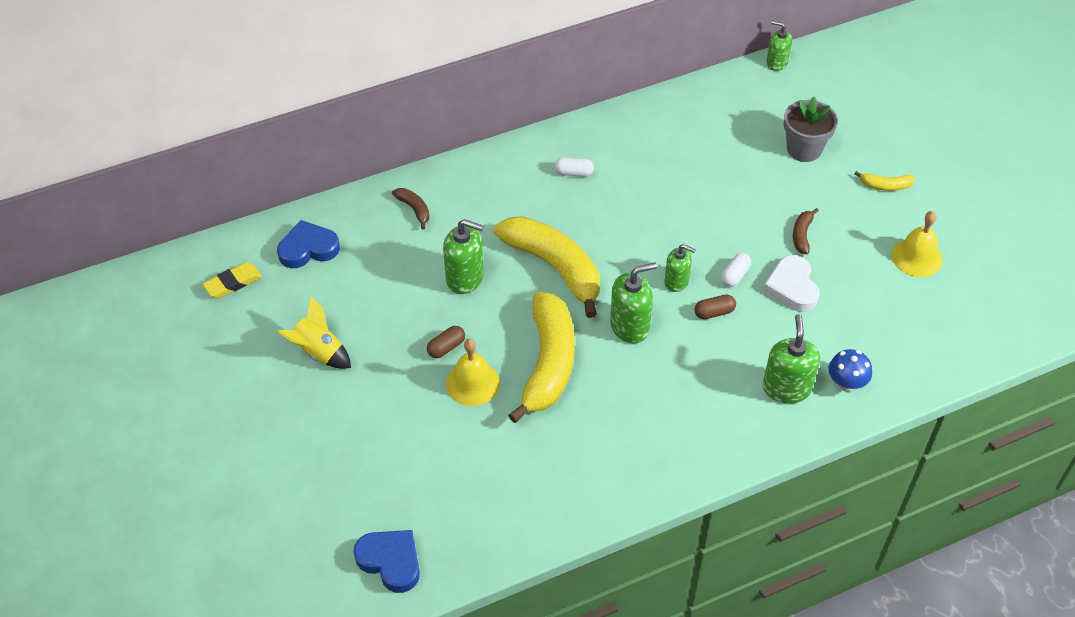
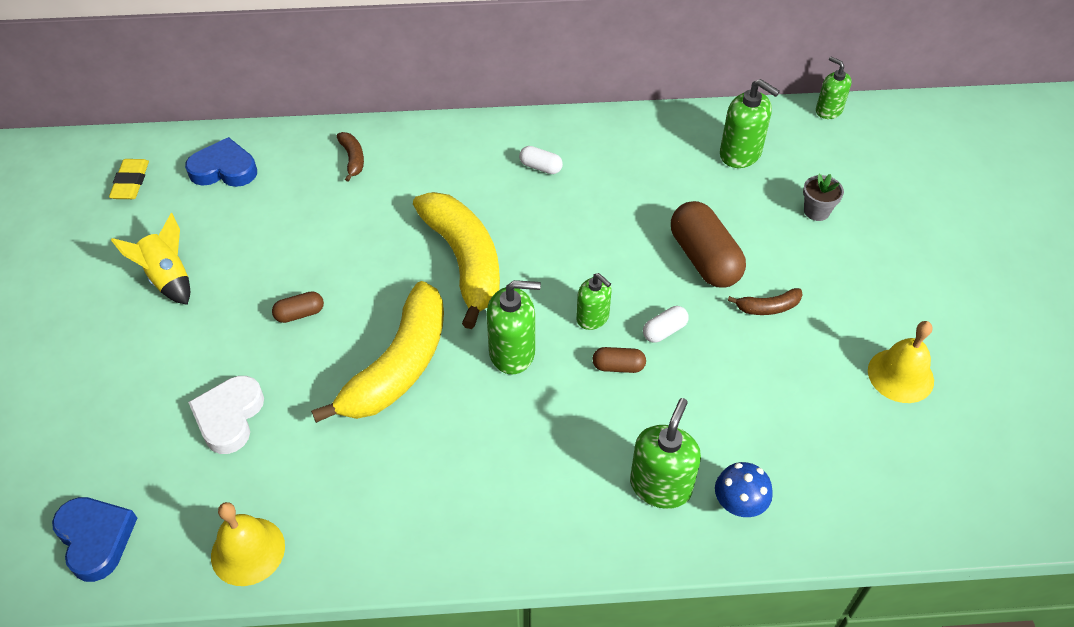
camera: 20 degrees right, 0 degrees up
(233, 283) = (131, 182): yellow eraser -> yellow eraser turned 75 degrees counterclockwise
(465, 278) = (363, 245): green soap dispenser -> green soap dispenser (740, 154)
(472, 383) = (304, 362): yellow bell -> yellow bell (248, 551)
(738, 211) = (704, 259): none -> brown capsule
(792, 287) = (726, 365): white heart -> white heart (229, 417)
(802, 235) = (768, 307): brown banana -> brown banana turned 135 degrees counterclockwise
(804, 149) = (816, 211): grey flower pot -> grey flower pot, size x0.61
(885, 186) = (898, 279): yellow banana -> none

